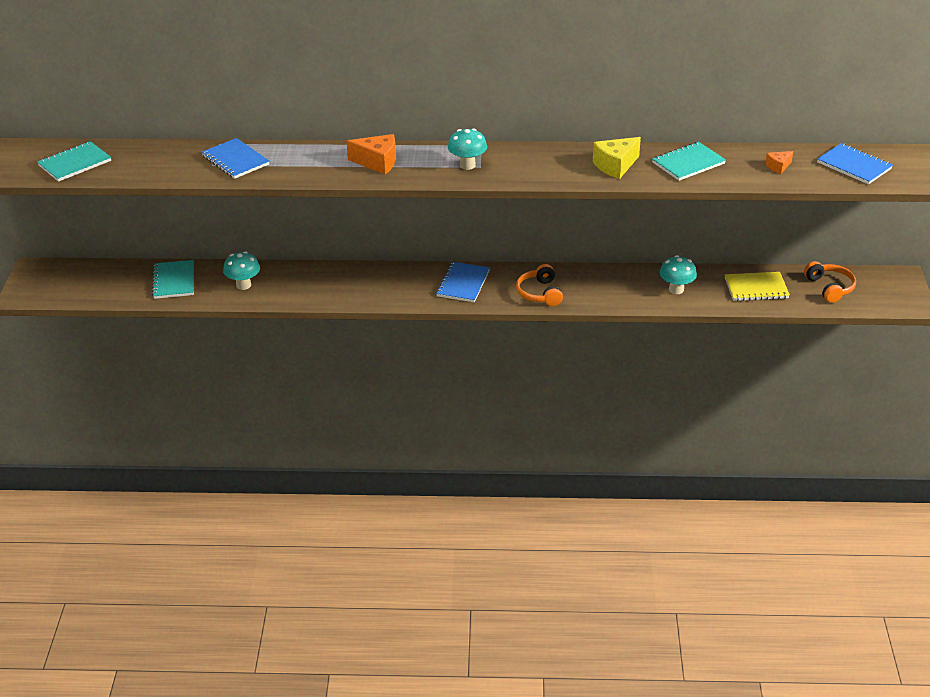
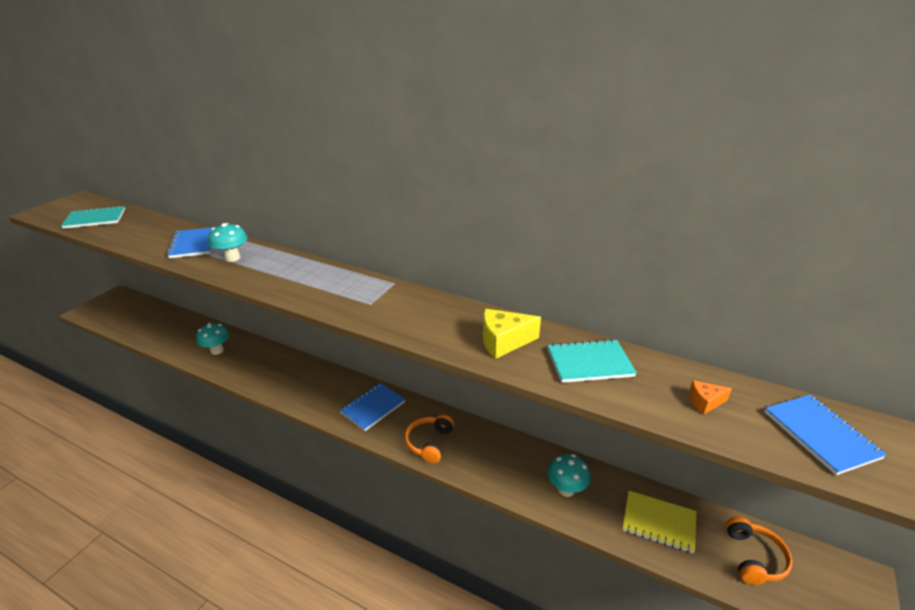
camera: 25 degrees right, 5 degrees down
(174, 281) = (179, 331): turquoise notebook -> none
(377, 162) = (290, 275): orange cheese -> none
(467, 165) = (361, 299): turquoise mushroom -> turquoise mushroom (232, 258)

